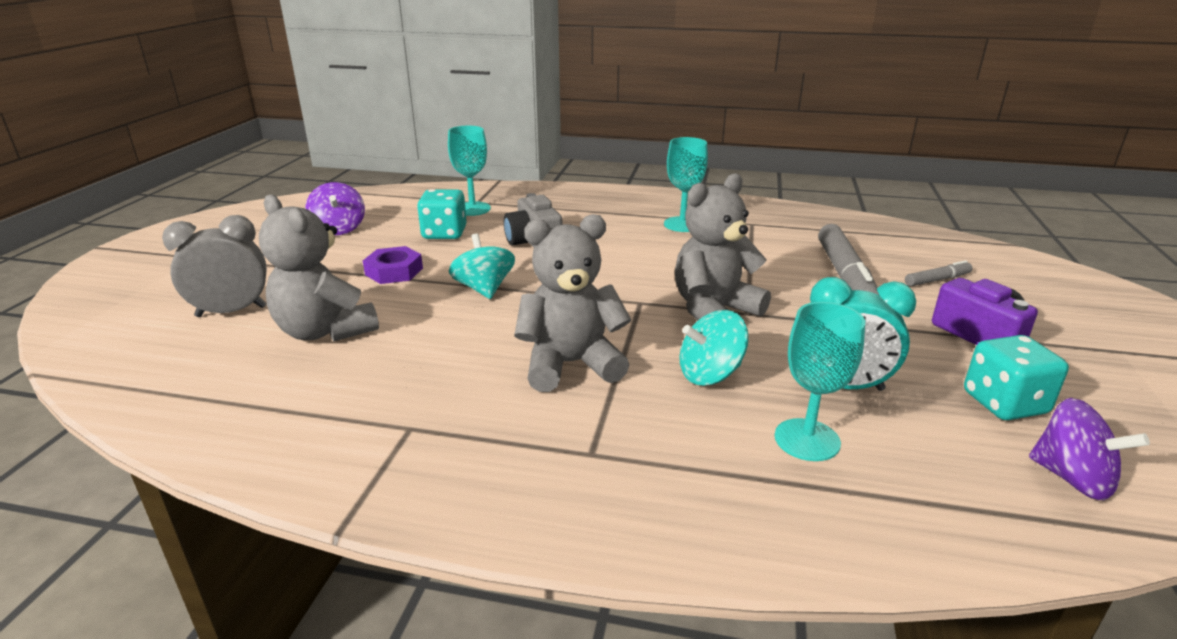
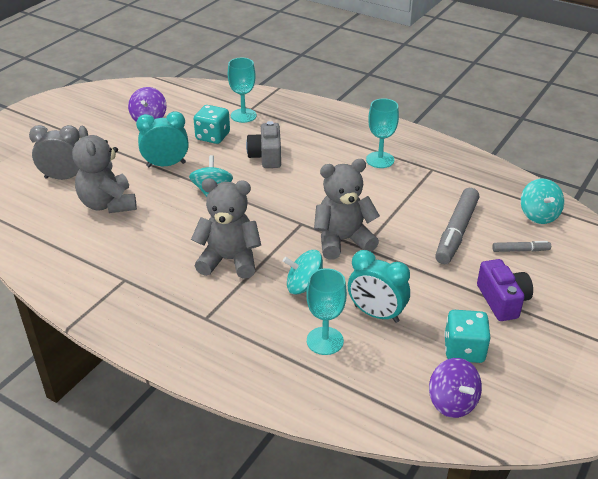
camera: 20 degrees right, 10 degrees up
(394, 271) = (166, 165): purple nut -> turquoise clock
(915, 244) = (538, 215): none -> turquoise spinning top

